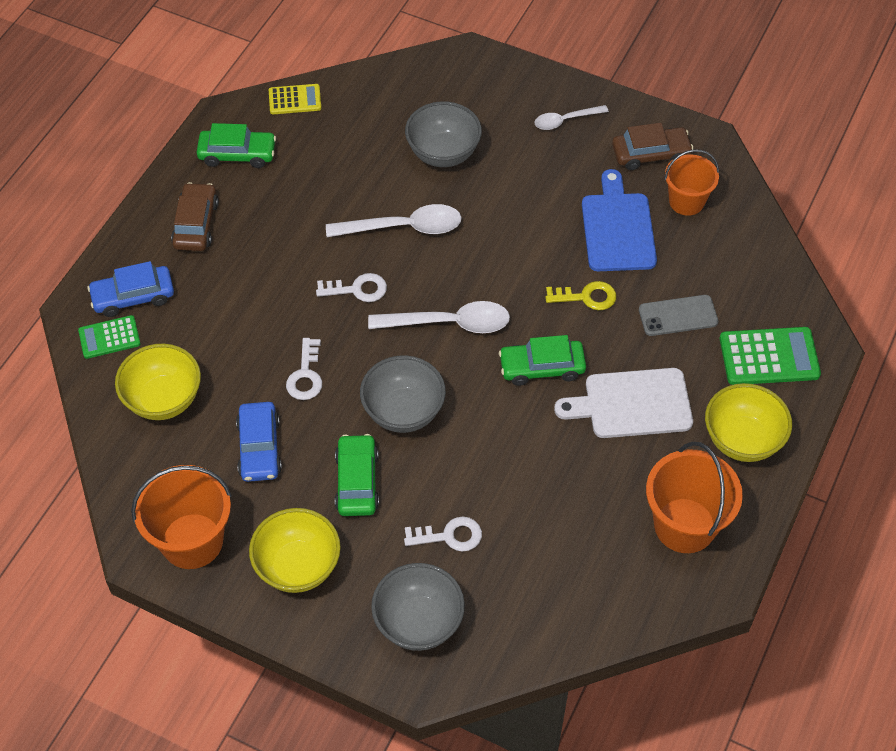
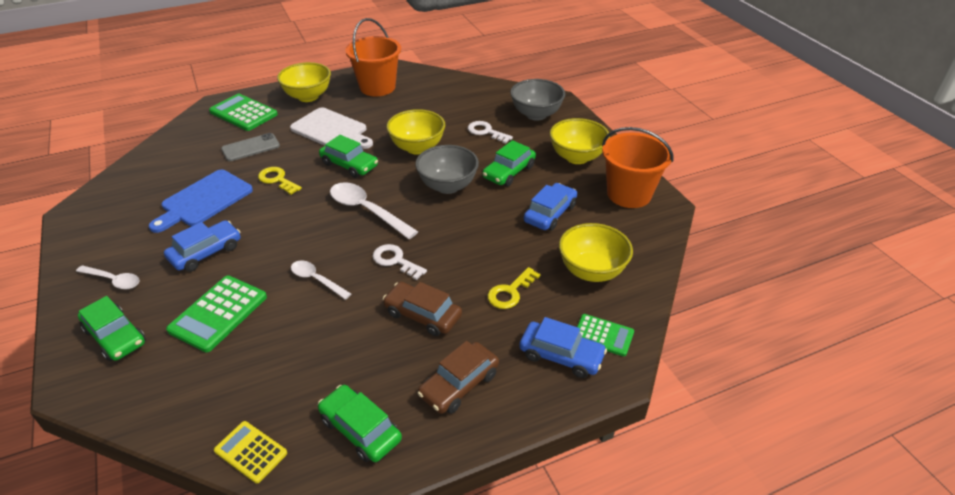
camera: 140 degrees left, 15 degrees down
(223, 326) = (510, 292): none -> yellow key
(305, 375) = (484, 233): white key -> none
(404, 227) = (316, 280): white spoon -> white spoon, size x0.60
(443, 153) = (218, 313): grey bowl -> green calculator
(492, 93) = (115, 336): none -> green car
(500, 447) = (417, 148): none -> yellow bowl
(532, 187) = (206, 252): none -> blue car
(650, 154) = (113, 226): brown car -> brown car (422, 315)
(678, 316) = (251, 147): grey phone -> grey phone turned 60 degrees counterclockwise
(686, 201) = (147, 190): orange bucket -> none

